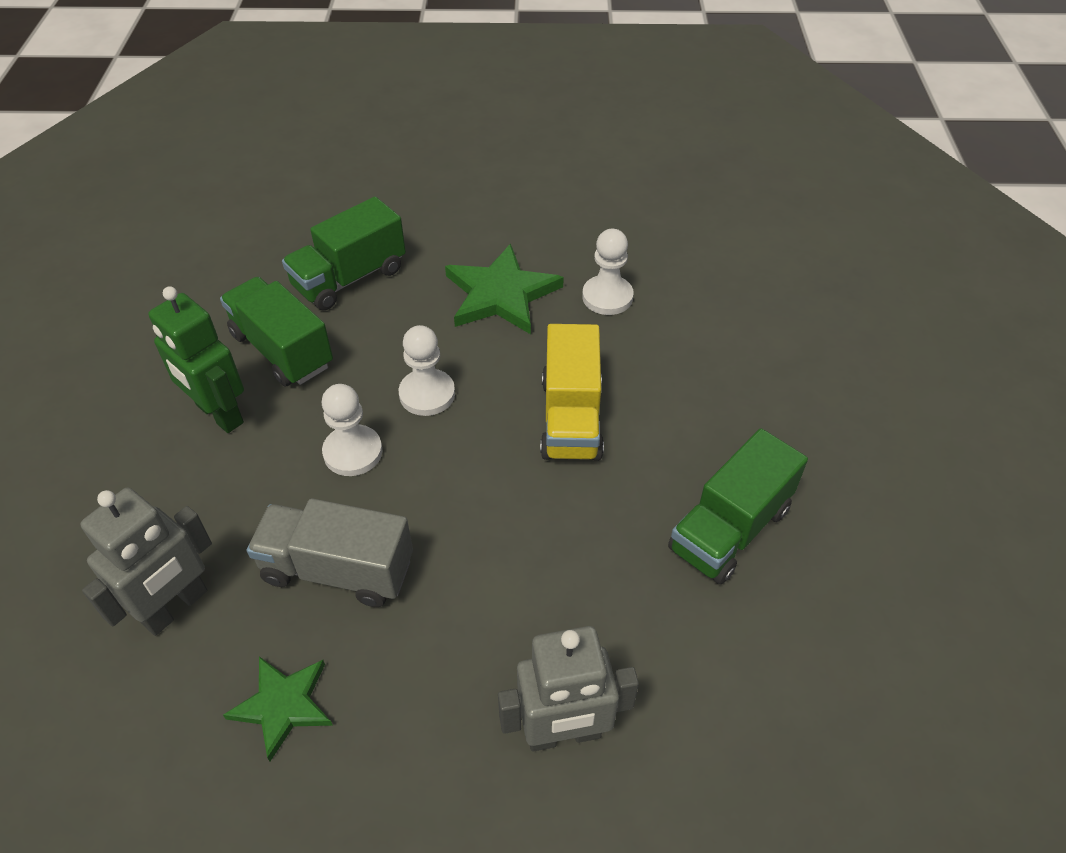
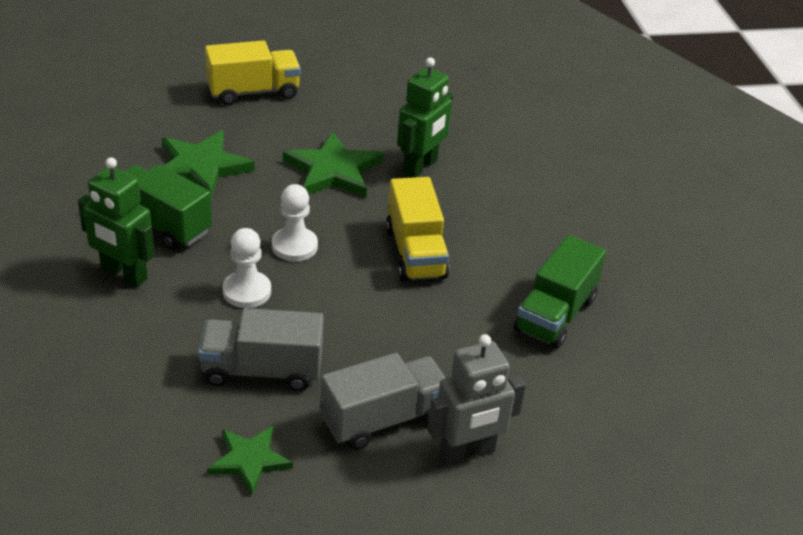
camera: 15 degrees left, 10 degrees down
(176, 607) = (139, 408): grey robot -> none
(349, 278) = (200, 167): green truck -> green star
(437, 185) = (253, 92): none -> yellow truck
(468, 664) = (384, 419): none -> grey truck
(607, 297) = (420, 166): white pawn -> green robot

